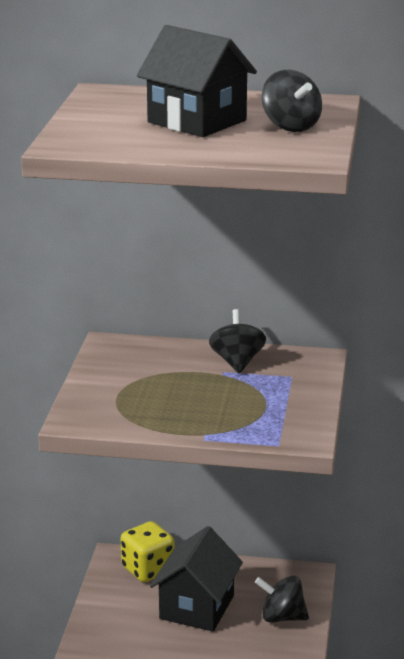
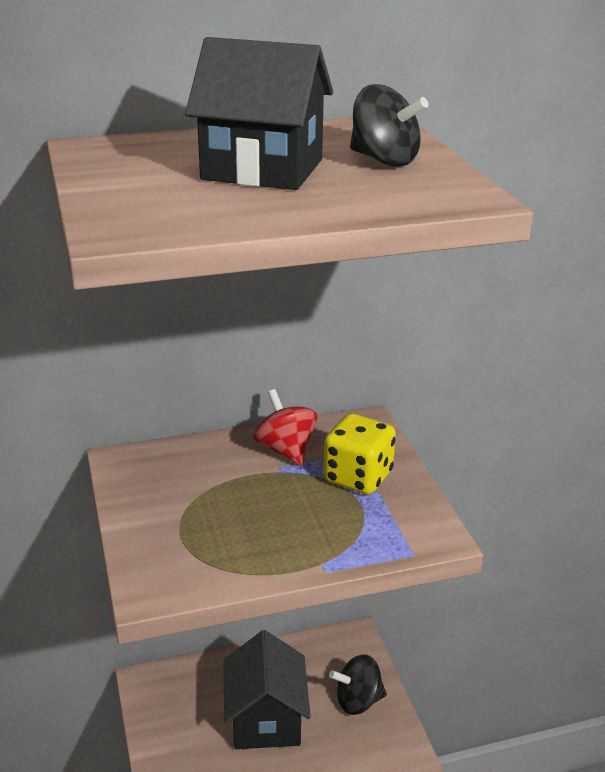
camera: 25 degrees left, 5 degrees up
(148, 569) = (188, 686): yellow dice -> yellow dice (358, 477)
(237, 362) = (285, 450): black spinning top -> red spinning top

